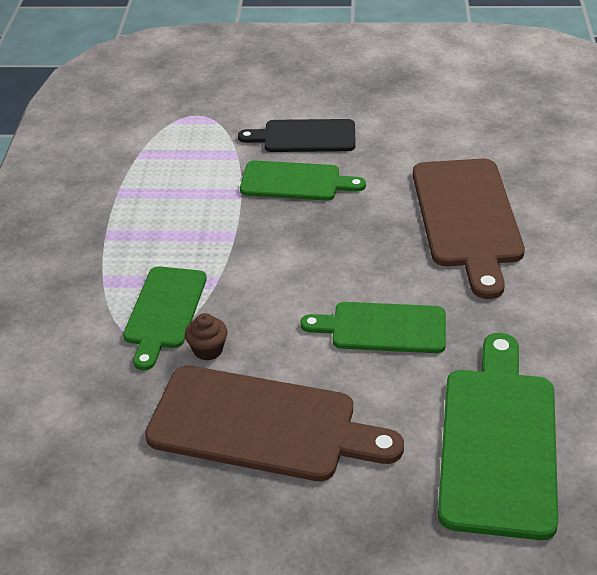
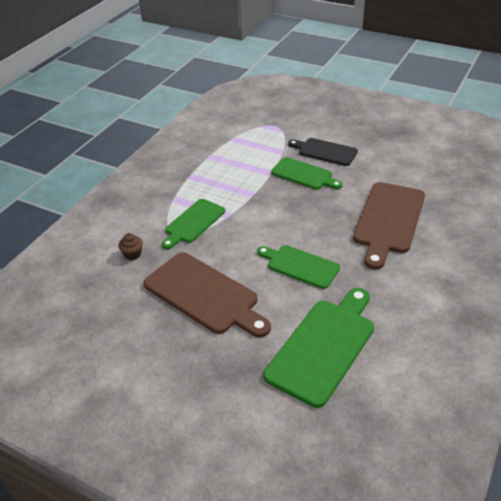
camera: 25 degrees right, 0 degrees up
(208, 350) = (202, 248): brown cupcake -> brown cupcake (132, 254)

